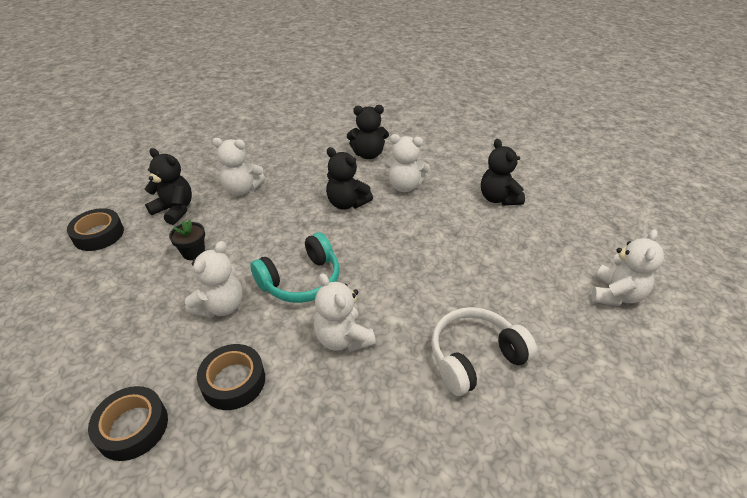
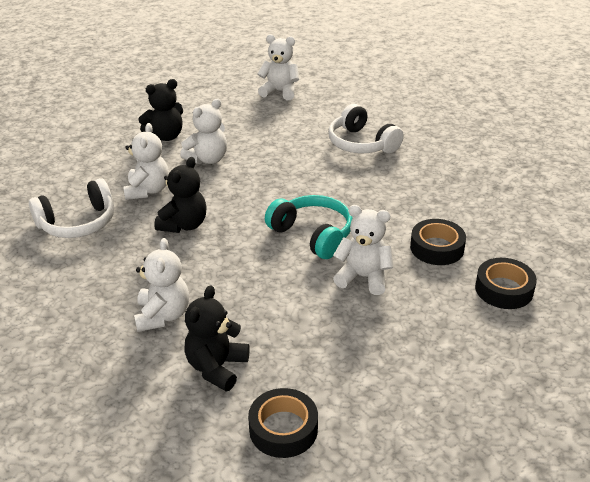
camera: 100 degrees left, 5 degrees down
(193, 252) = (294, 322): black flower pot -> none
(343, 339) = (370, 201): white teddy bear -> white teddy bear (208, 159)
(368, 154) = (78, 223): black teddy bear -> white headphones

